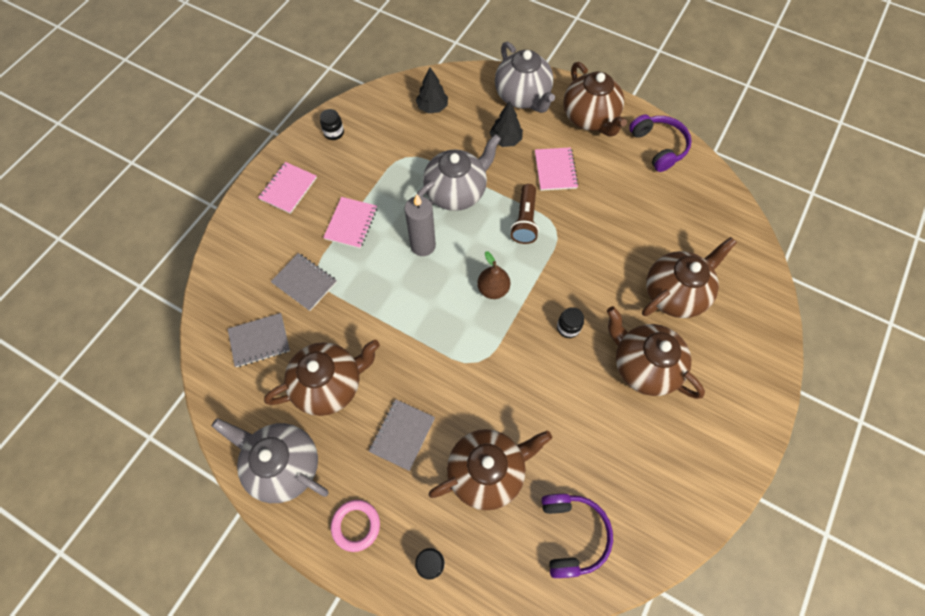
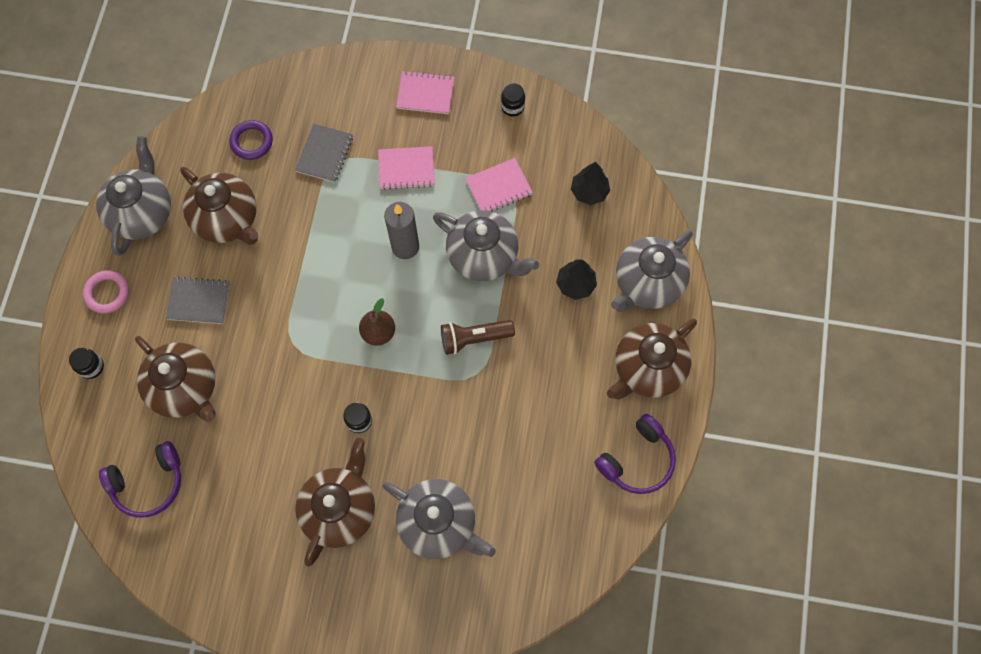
camera: 70 degrees right, 5 degrees up
(259, 341) = (251, 142): grey notebook -> purple ring
(555, 170) = (555, 351): pink notebook -> pink notebook (498, 187)
(675, 293) = (439, 524): brown teapot -> grey teapot

